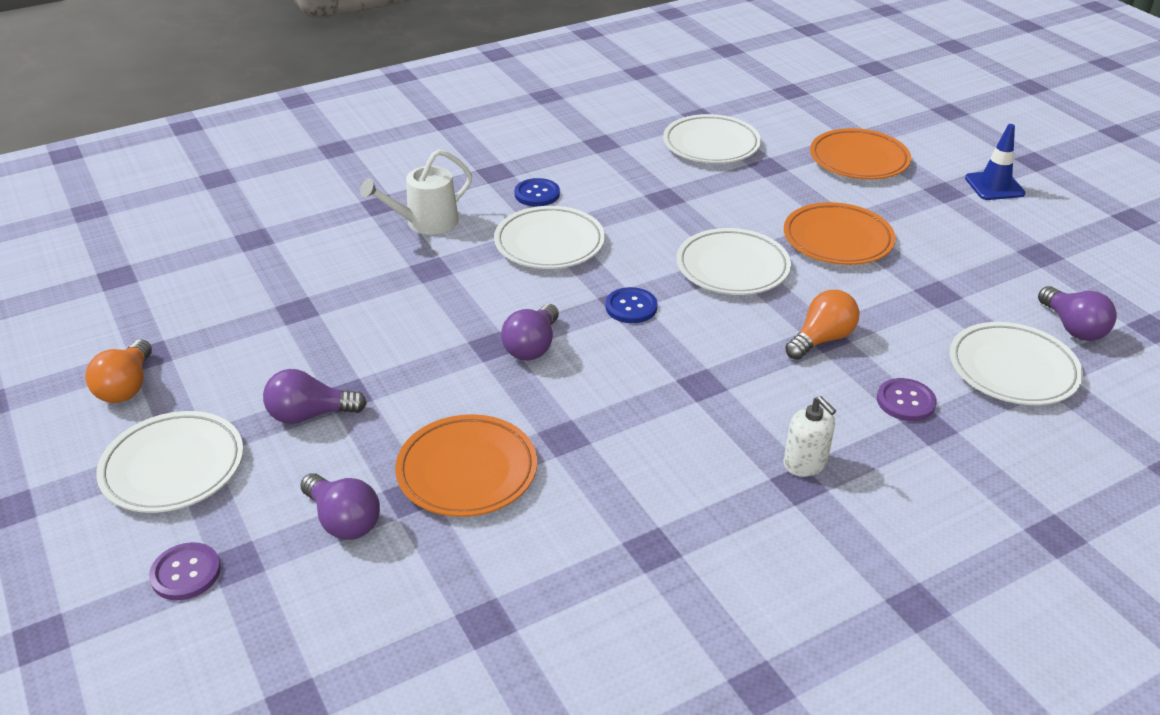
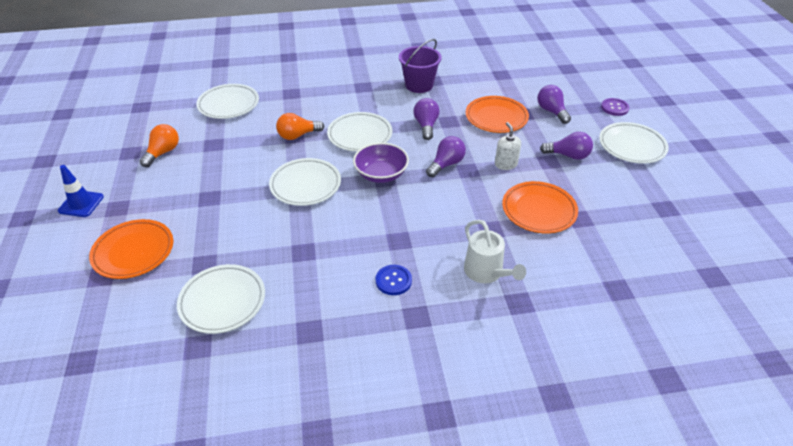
camera: 160 degrees left, 5 degrees up
(126, 387) = (671, 191): orange light bulb -> orange light bulb (163, 153)
(426, 223) = (486, 272): white watering can -> white watering can turned 75 degrees clockwise
(549, 243) = (406, 231): white plate -> white plate (360, 135)
(631, 307) = (381, 174): blue button -> purple bowl
(677, 523) = (419, 85): none -> purple bucket
(805, 463) = (354, 92): white soap dispenser -> white soap dispenser (505, 164)
(837, 240) = (226, 188): orange plate -> orange plate (539, 210)
(905, 401) = (290, 103): purple button -> none
(1073, 328) = (175, 114): purple light bulb -> purple light bulb (426, 126)

